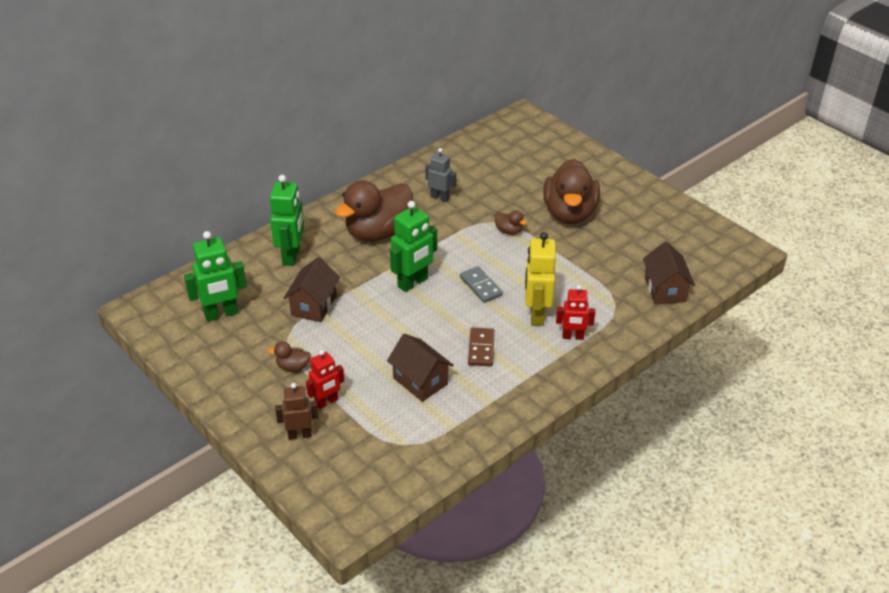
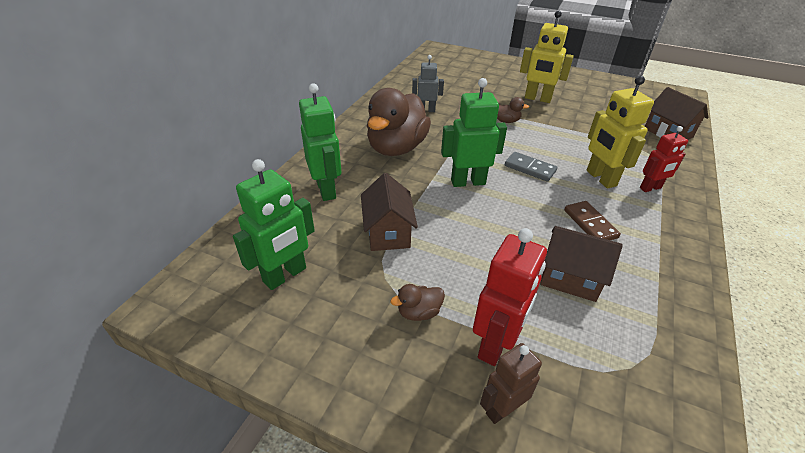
camera: 25 degrees left, 0 degrees up
(326, 402) = (495, 345): red robot -> red robot, size x1.56
(413, 283) = (468, 182): green robot -> green robot turned 120 degrees counterclockwise
(569, 213) = (537, 99): brown duck -> yellow robot

